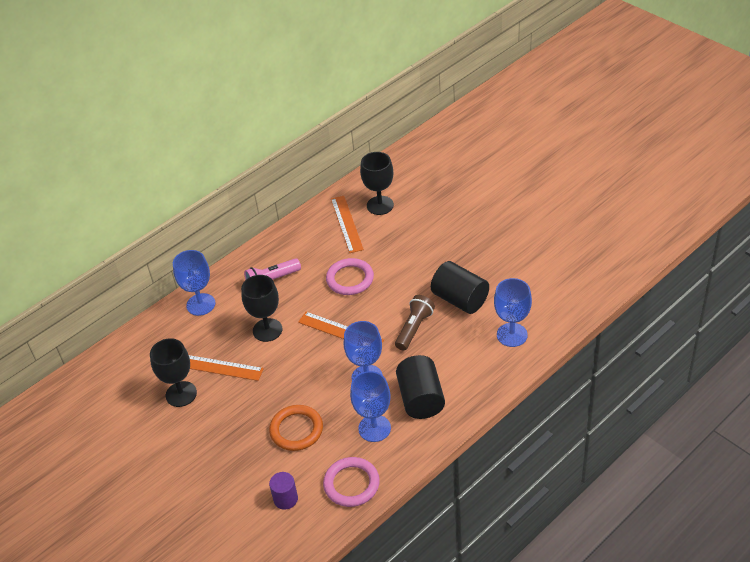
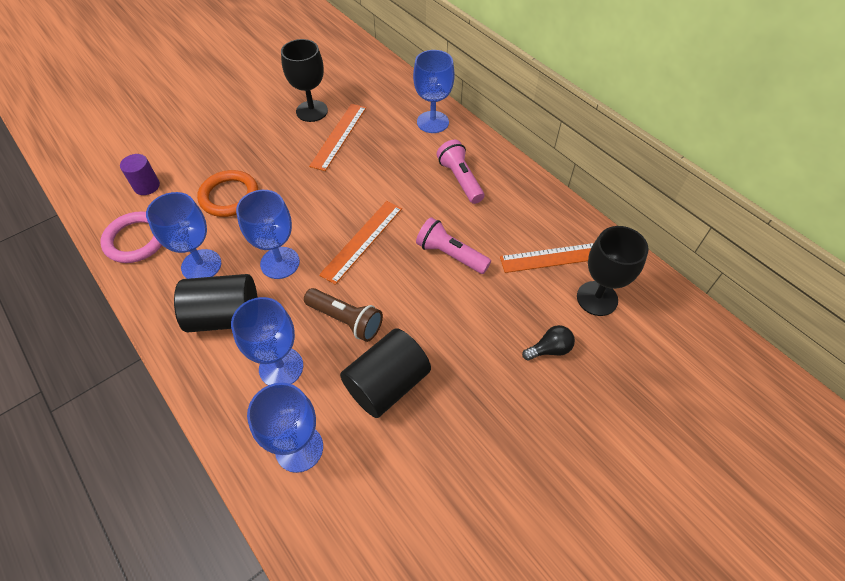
camera: 90 degrees right, 10 degrees up
(267, 330) = (381, 175): black goblet -> none
(350, 279) = (450, 255): pink ring -> pink flashlight
(422, 226) = (549, 349): none -> black light bulb
(457, 356) = (281, 367): none -> blue goblet

